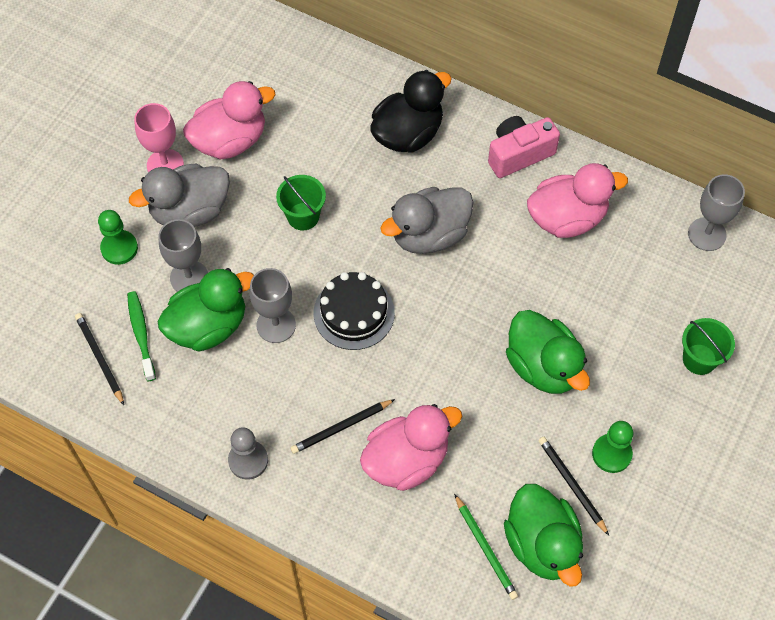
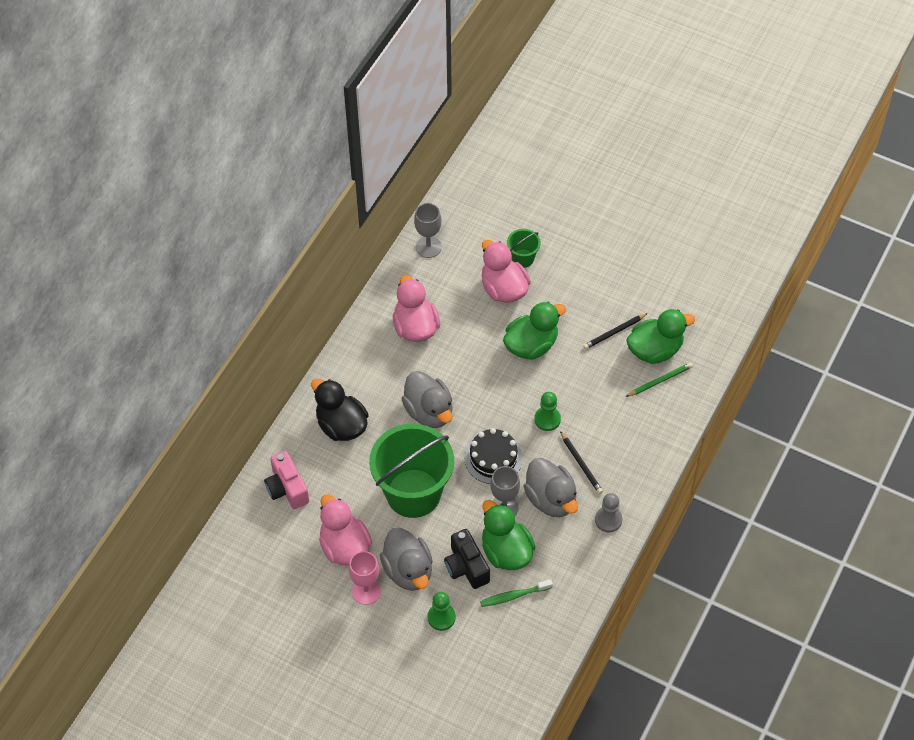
camera: 90 degrees left, 5 degrees down
(99, 359) = (534, 622): black pencil -> none
(189, 278) = (466, 567): grey goblet -> black camera
(285, 385) = (551, 499): none -> grey duck
(303, 216) = (413, 493): green bucket -> green bucket, size x2.29
(406, 460) = (602, 425): pink duck -> pink duck (503, 289)
(519, 154) = (361, 354): pink camera -> pink camera (287, 488)
(611, 454) = (592, 310): green pawn -> green pawn (547, 419)

